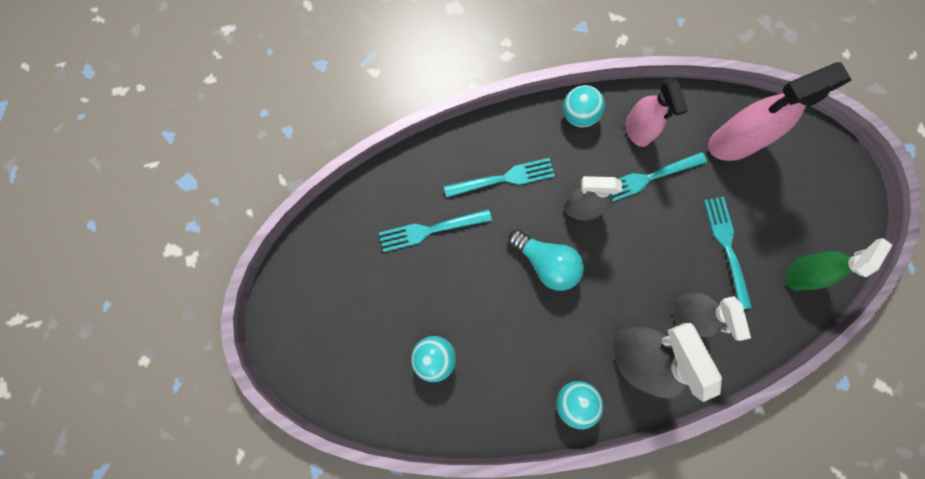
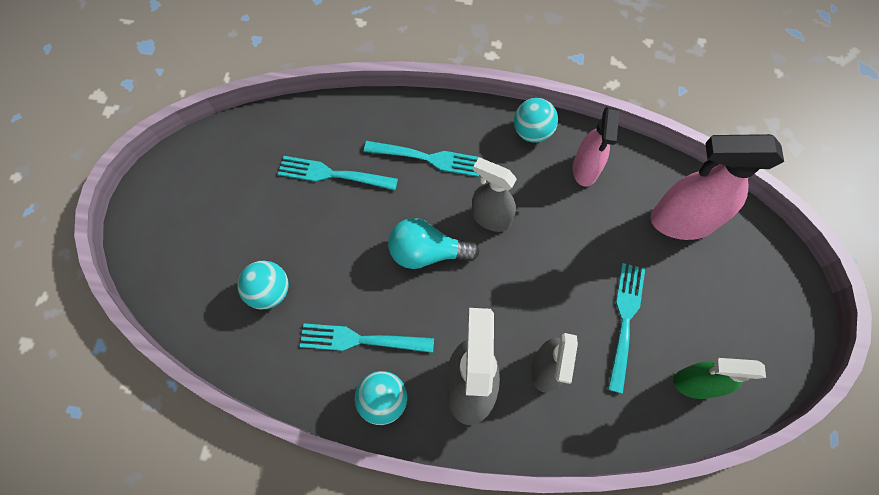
camera: 25 degrees right, 10 degrees down
(546, 263) = (427, 252): turquoise light bulb -> turquoise light bulb turned 120 degrees clockwise
(648, 178) = (574, 218): turquoise fork -> turquoise fork (361, 340)
(799, 273) = (695, 383): green spray bottle -> green spray bottle turned 150 degrees counterclockwise

